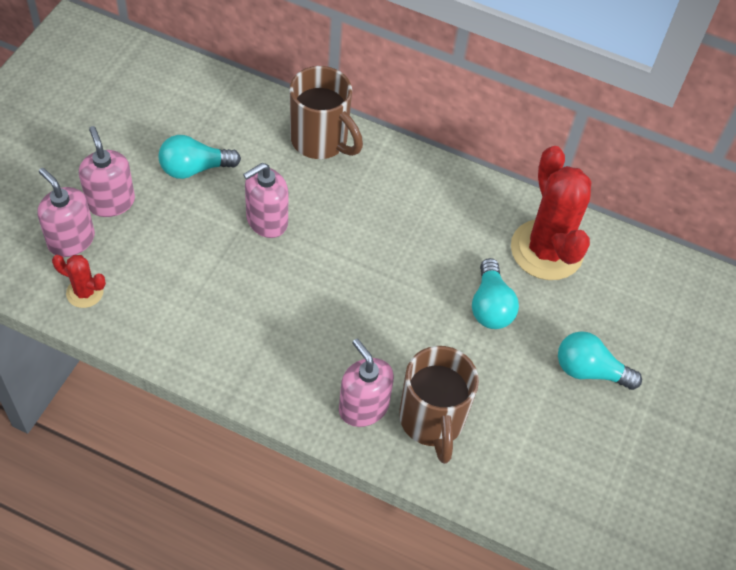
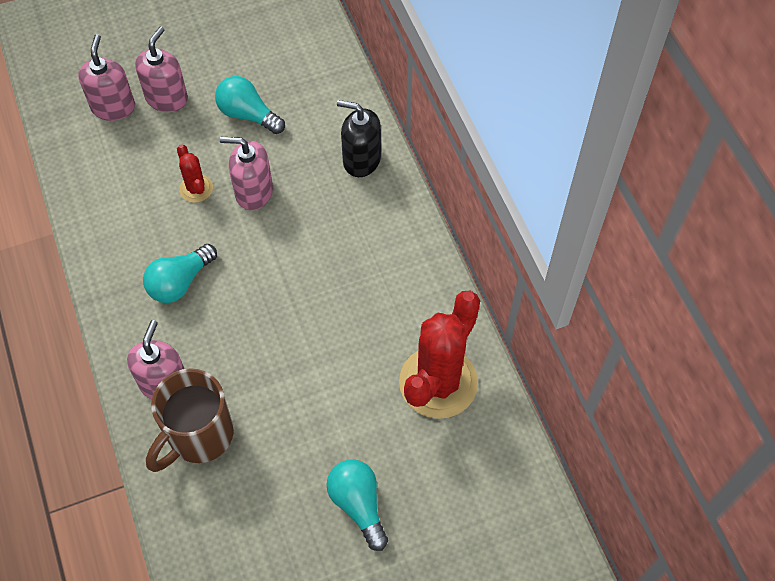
camera: 50 degrees right, 5 degrees up
(85, 292) = (82, 151): red cactus -> red cactus (196, 188)
(320, 141) = (361, 160): brown mug -> black soap dispenser
(490, 306) = (341, 389): turquoise light bulb -> turquoise light bulb (180, 282)

